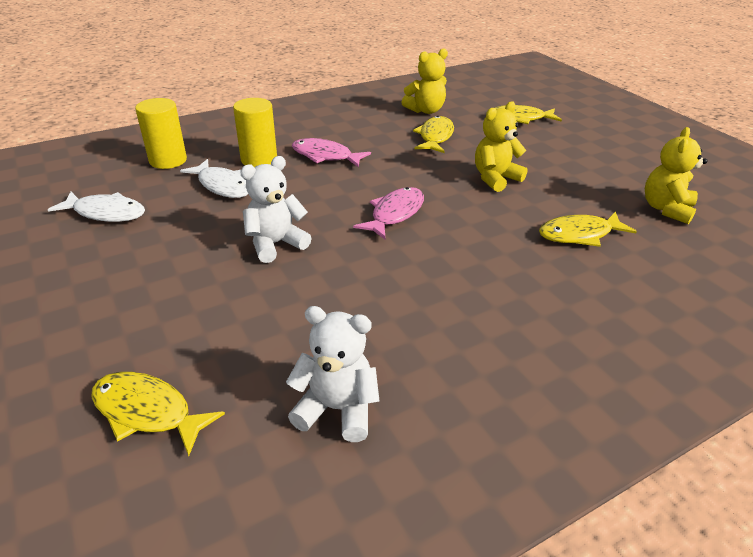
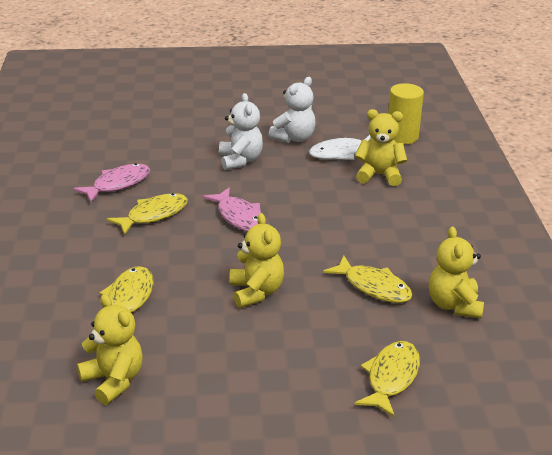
camera: 115 degrees right, 5 degrees down
(106, 213) = (330, 109): white fish -> none
(147, 412) = (130, 108): yellow fish -> yellow fish (153, 215)
(259, 160) = (379, 175): yellow cylinder -> yellow teddy bear
(325, 156) = (366, 208): pink fish -> pink fish (118, 184)
(337, 409) = (79, 151): white teddy bear -> white teddy bear (294, 138)

